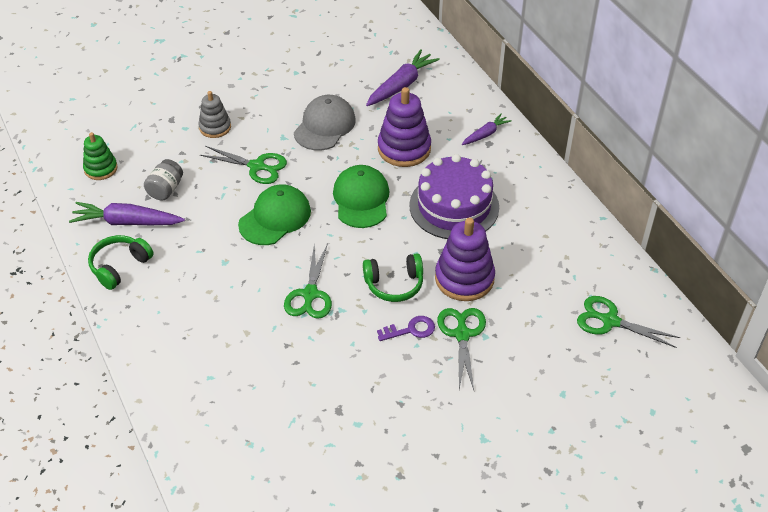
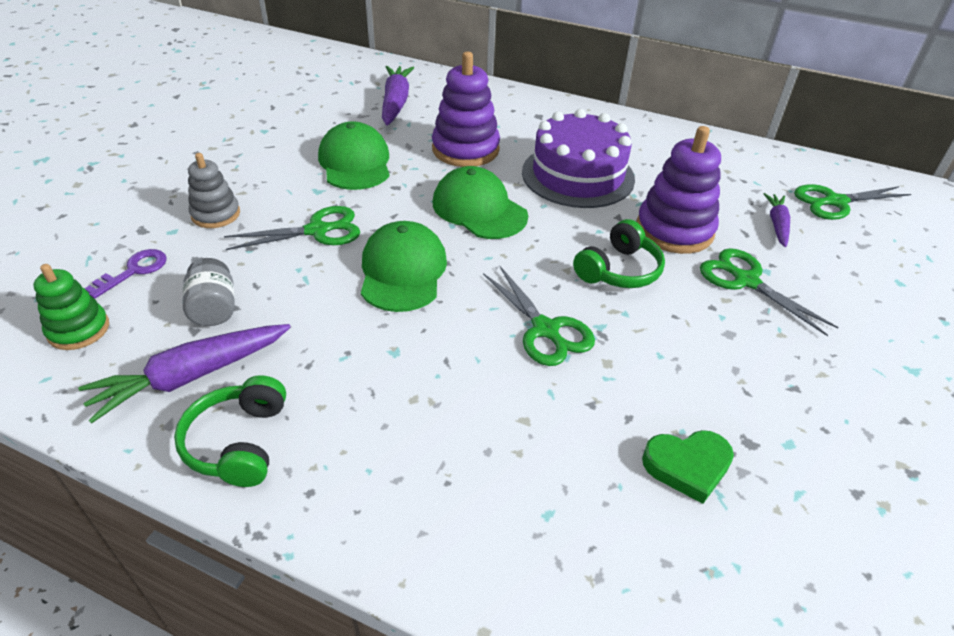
camera: 40 degrees left, 5 degrees down
(294, 400) = (687, 466): none -> green heart
(324, 126) = (355, 163): grey cap -> green cap
(411, 330) = (696, 305): purple key -> purple key (134, 271)
(485, 134) = (526, 110): purple carrot -> purple carrot (777, 224)

